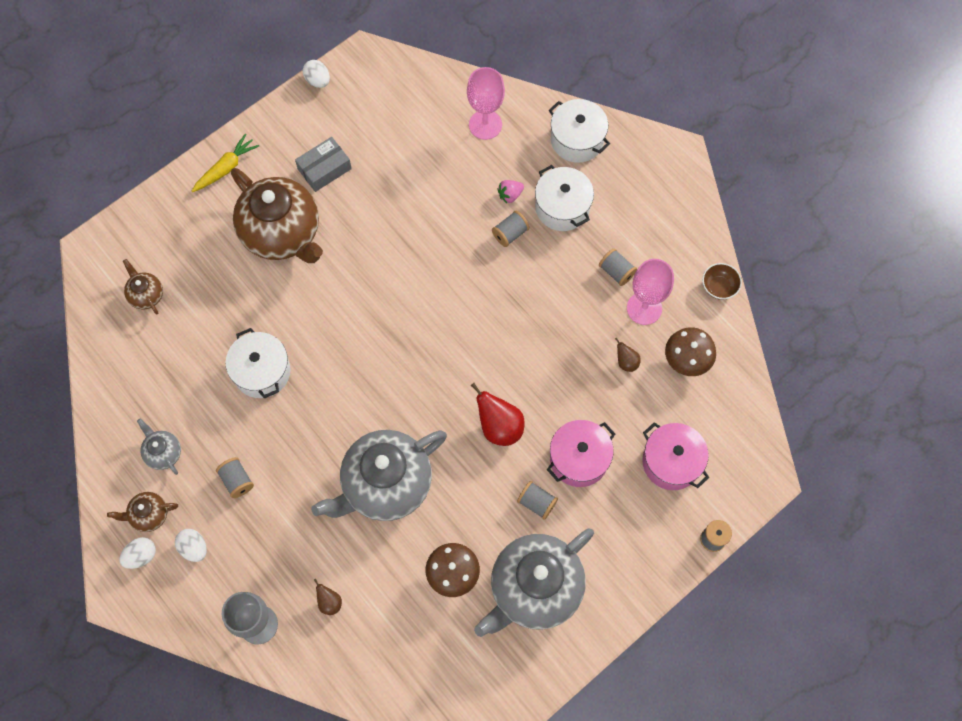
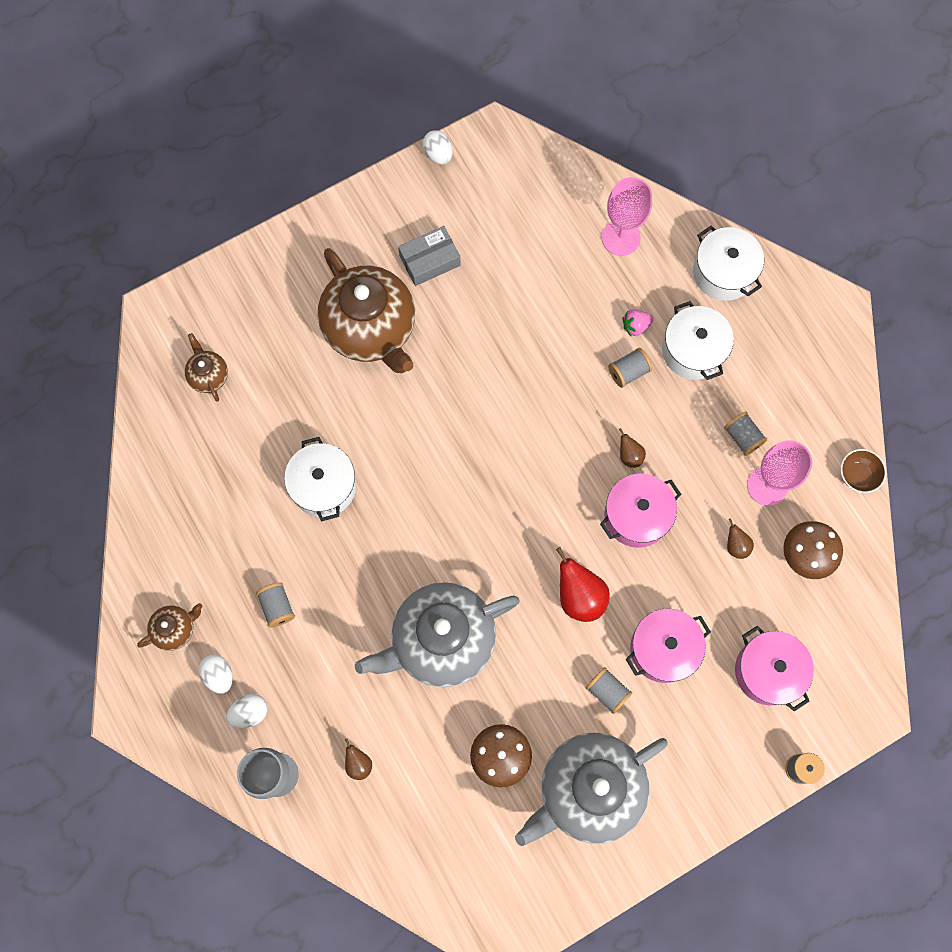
camera: 10 degrees right, 5 degrees up
(141, 556) = (160, 673): white egg -> white egg (250, 712)
(149, 515) = (175, 629): brown teapot -> brown teapot turned 150 degrees clockwise
(163, 453) = (201, 561): grey teapot -> none
(226, 168) = (319, 242): yellow carrot -> none
(522, 302) = (629, 456): none -> brown pear
(537, 351) = (636, 516): none -> pink pot

